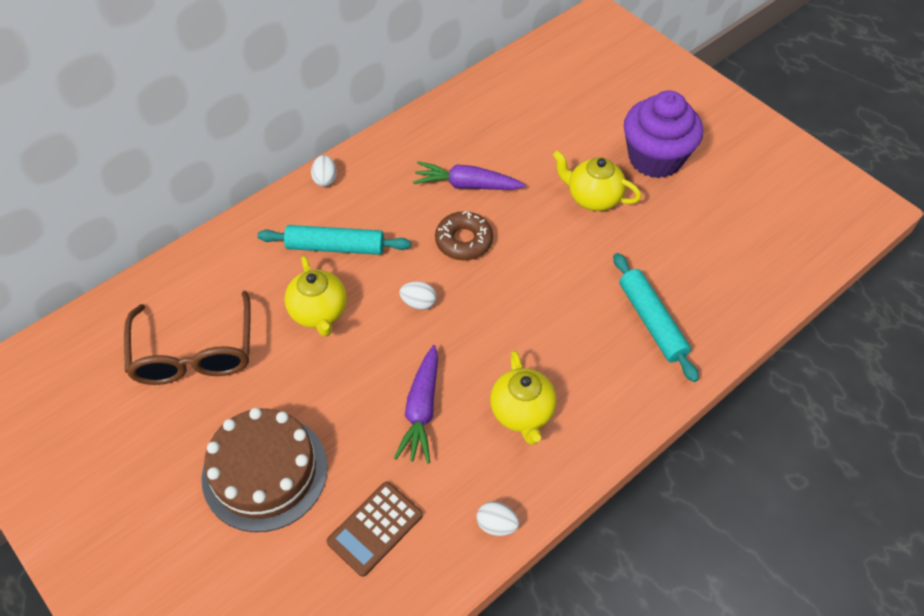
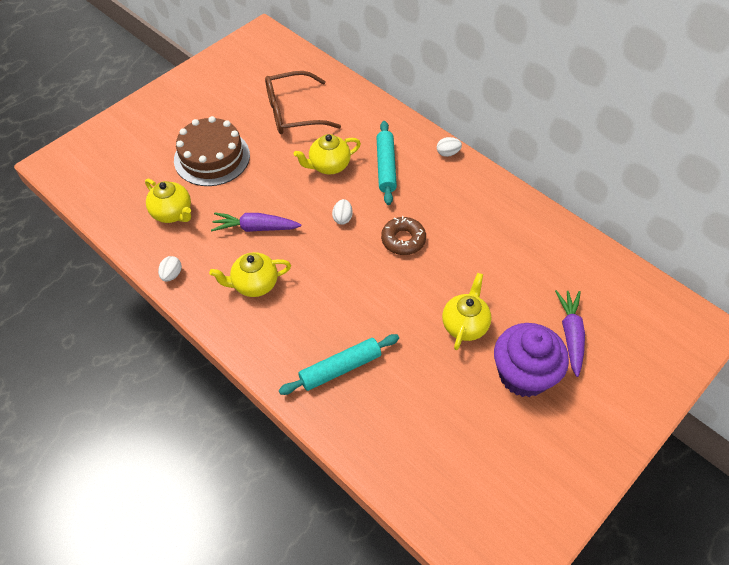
camera: 85 degrees right, 0 degrees up
(375, 528) = (173, 213): brown calculator -> yellow teapot
(467, 185) = (460, 237): purple carrot -> purple carrot (571, 335)

